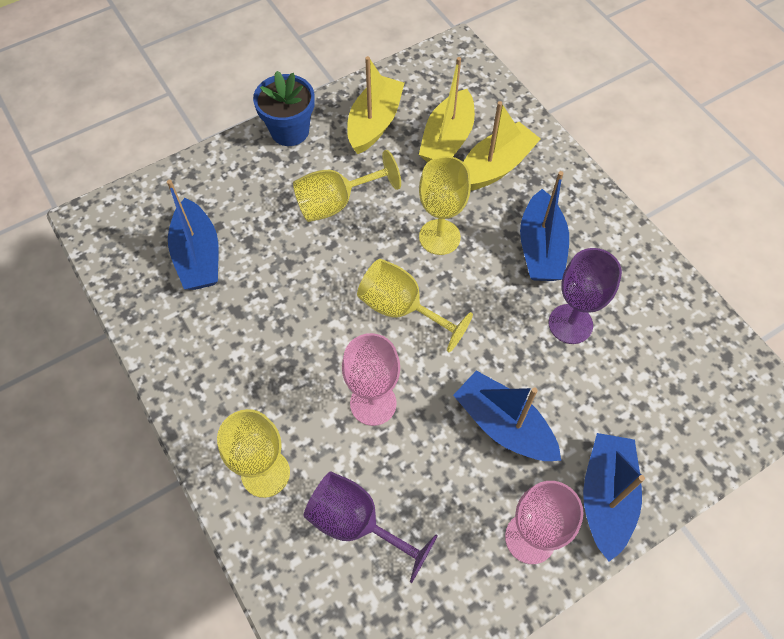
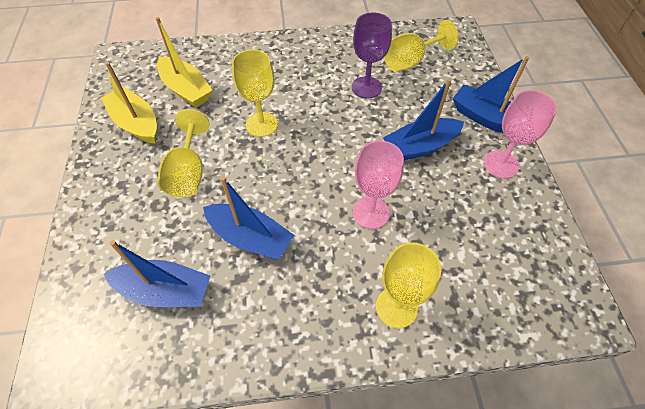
camera: 65 degrees left, 5 degrees down
(289, 131) = (95, 178): blue flower pot -> none
(357, 523) = (459, 258): purple goblet -> none
(401, 309) = (305, 167): yellow goblet -> yellow goblet (410, 61)
(495, 167) = (228, 75): yellow boat -> none
(540, 248) = (305, 79): blue boat -> blue boat (250, 238)

